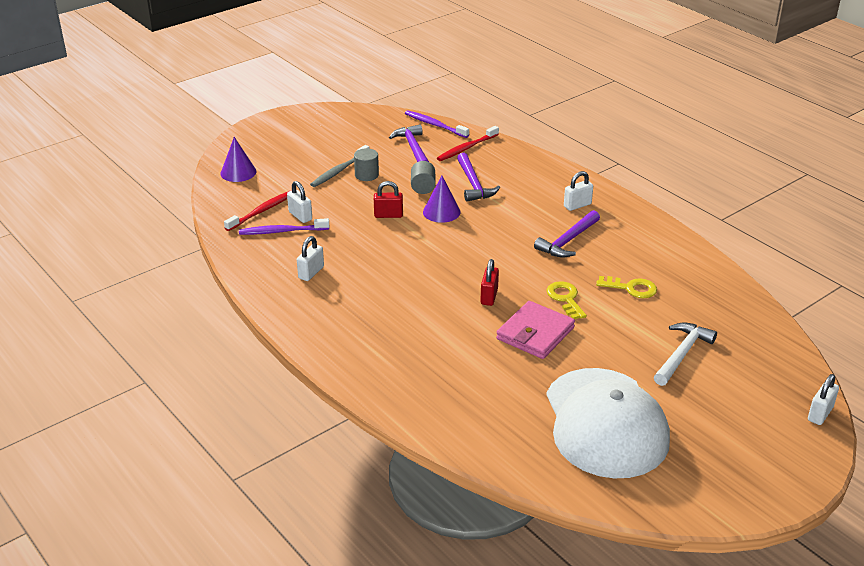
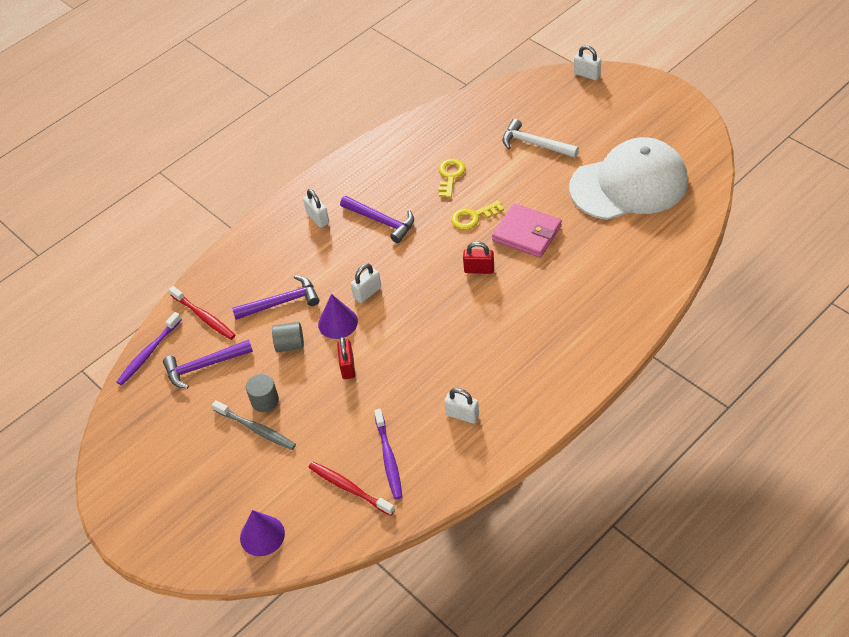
camera: 90 degrees left, 15 degrees up
(300, 216) = (356, 448): white padlock -> white padlock (367, 293)

